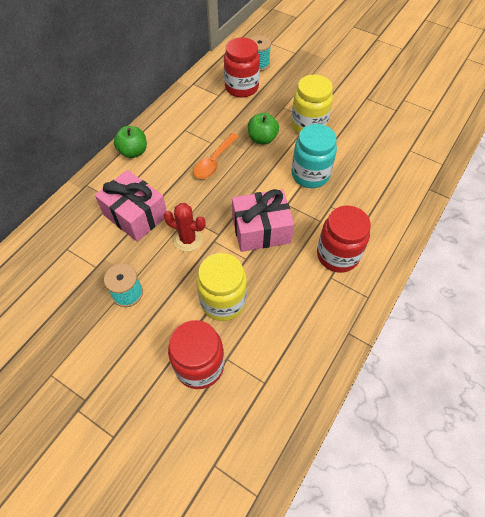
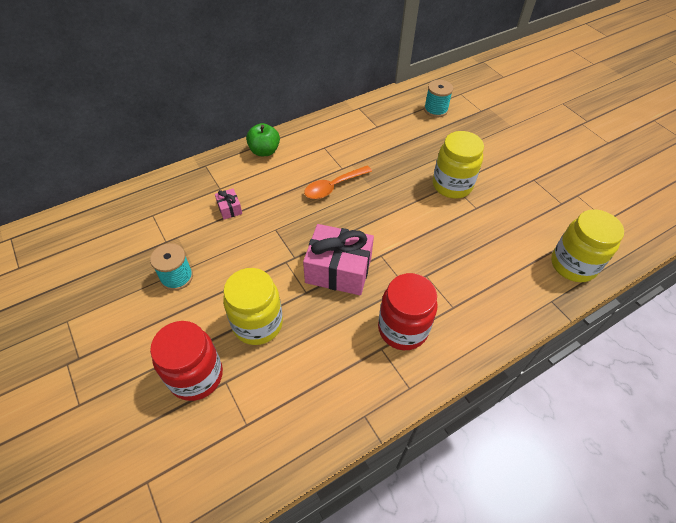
camera: 25 degrees right, 5 degrees down
(135, 215) = (229, 209): pink gift -> pink gift, size x0.44
(188, 239) = (262, 250): red cactus -> none
(241, 87) = (404, 126): red jar -> none
(262, 139) = (395, 182): green apple -> none
(310, 175) = (423, 235): turquoise jar -> none
(429, 155) = (573, 265): none -> yellow jar

